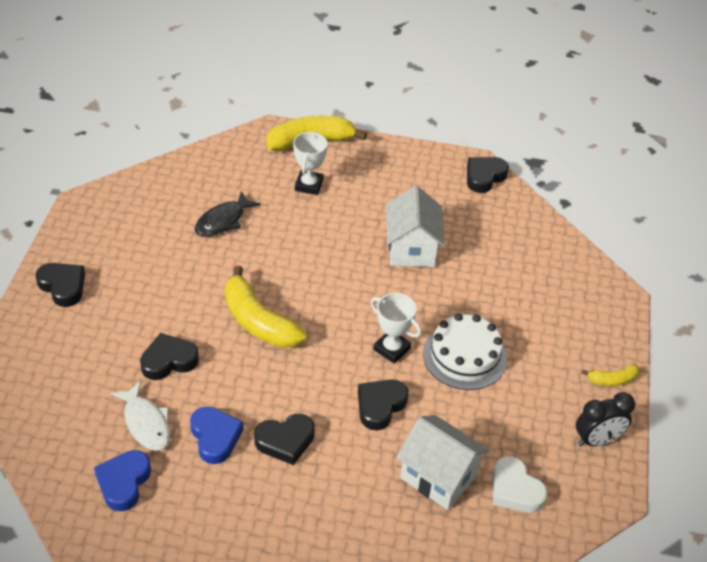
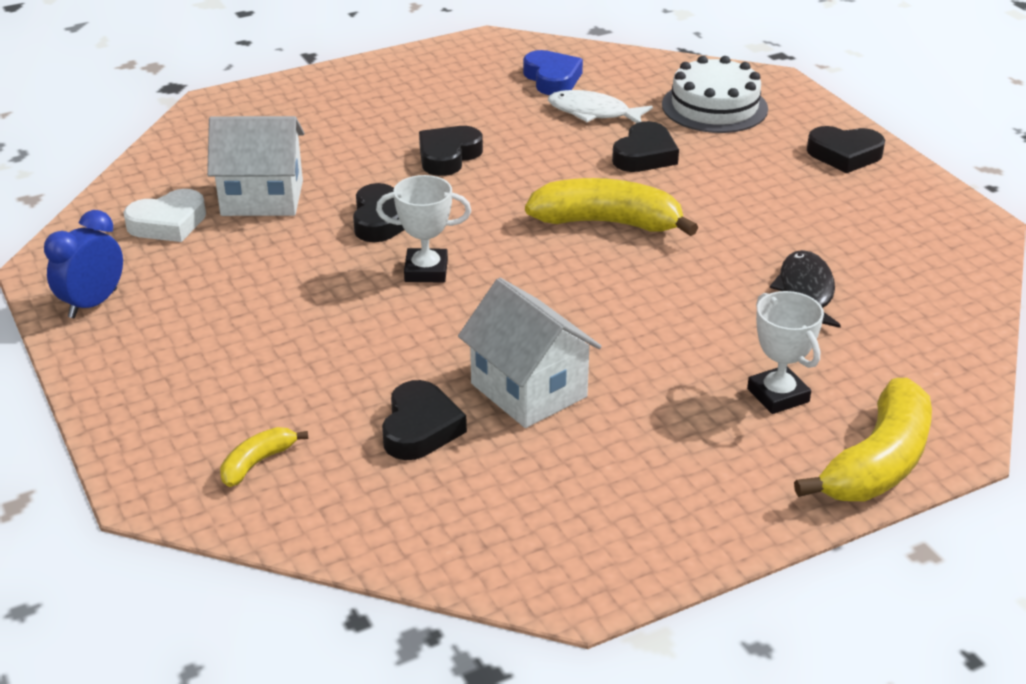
camera: 145 degrees right, 10 degrees down
(215, 437) = (517, 131): blue heart -> none
(464, 356) = (328, 306): white cake -> white cake (714, 107)
(484, 177) = (540, 574): black heart -> black heart (420, 428)
(515, 490) = (168, 223): white heart -> white heart turned 135 degrees clockwise
(597, 440) = (93, 304): black clock -> blue clock
(612, 380) = (105, 374): yellow banana -> yellow banana (257, 463)

